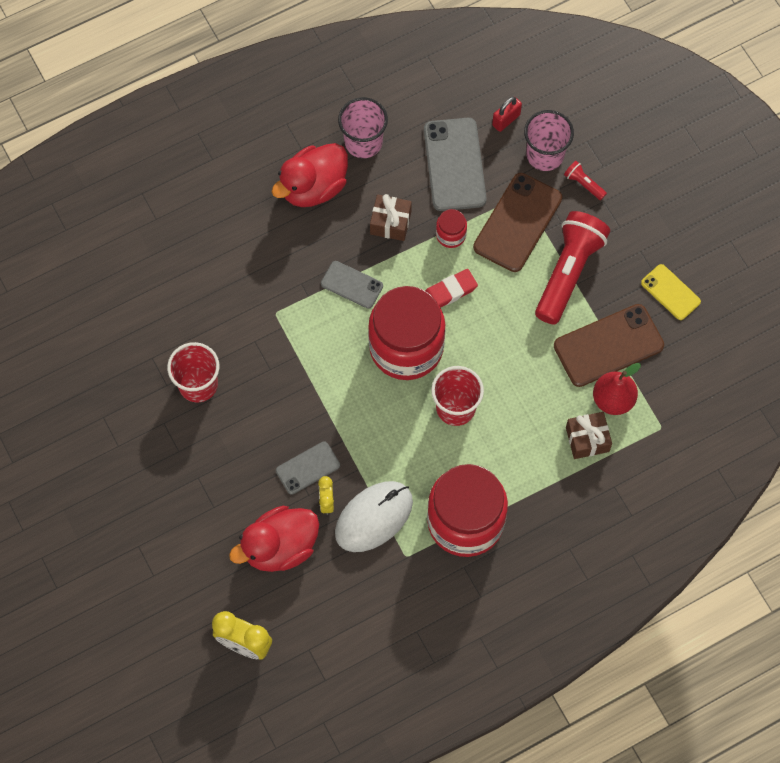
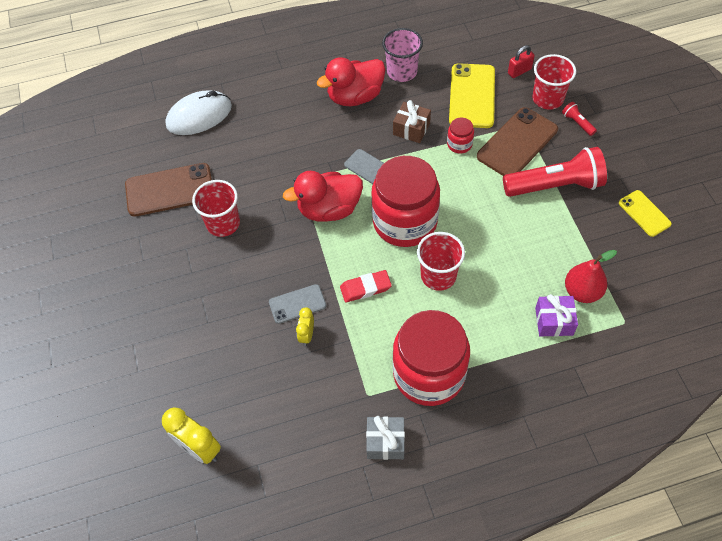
camera: 15 degrees right, 10 degrees down
(280, 547) = (255, 367): red duck -> red duck (329, 209)
(374, 517) = (346, 356): white mouse -> white mouse (199, 116)
(434, 602) = (385, 442): none -> grey gift
(449, 292) = (450, 185): red eraser -> red eraser (365, 288)
(455, 164) = (472, 96): grey phone -> yellow phone
(545, 155) = (547, 99): pink cup -> red cup
(568, 272) = (555, 185): red flashlight -> red flashlight turned 45 degrees clockwise
(587, 439) = (554, 321): brown gift -> purple gift
(608, 346) = (583, 247): brown phone -> brown phone (170, 190)

